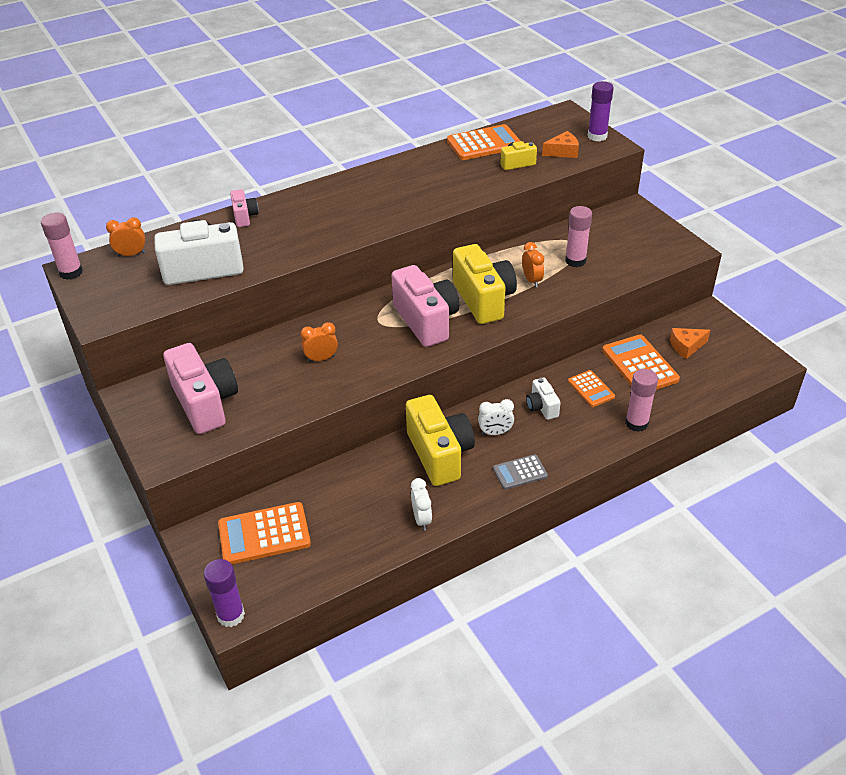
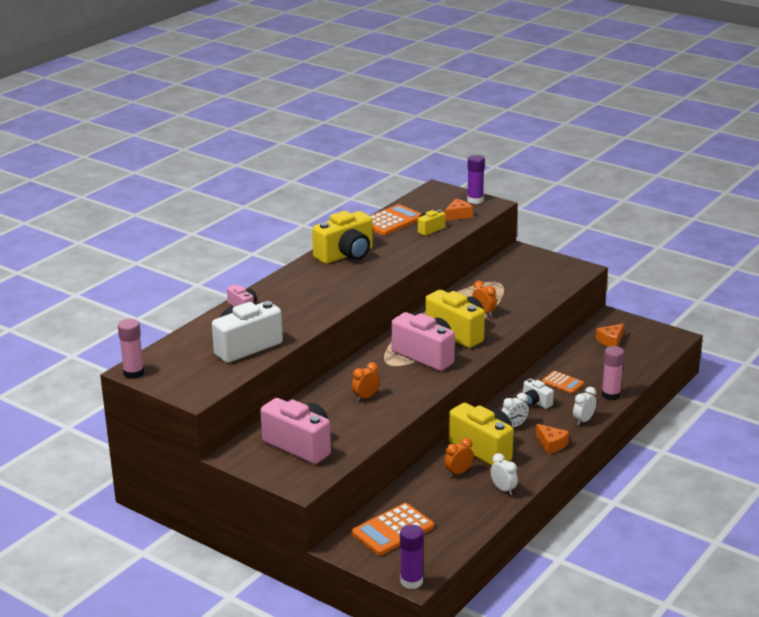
camera: 25 degrees left, 15 degrees down
(131, 254) = (173, 351): orange clock -> orange clock (458, 472)
(402, 176) = (346, 255): none -> yellow camera
(520, 472) = (551, 444): grey calculator -> orange cheese
(575, 261) = (506, 293): pink glue stick -> none
(580, 450) = (583, 420): none -> white clock
(640, 365) = (586, 360): orange calculator -> none

